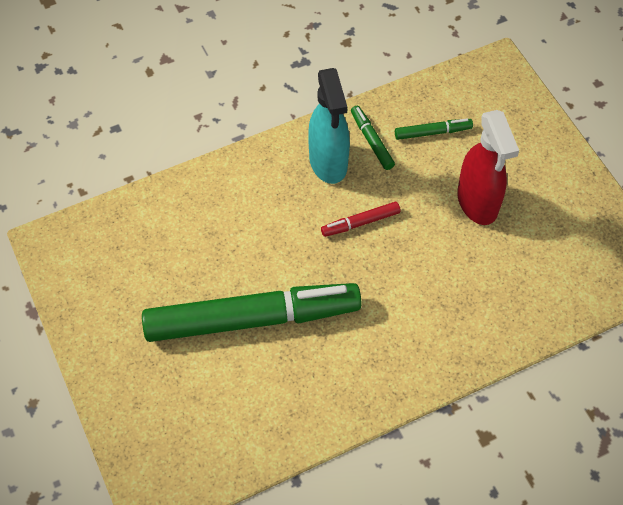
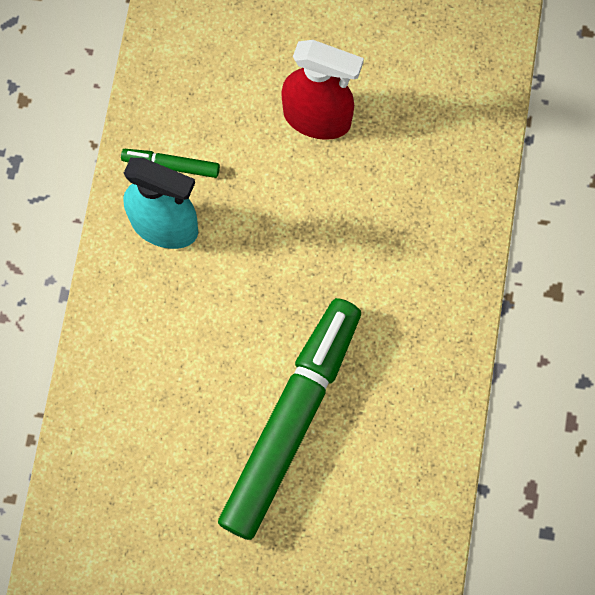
camera: 55 degrees left, 15 degrees up
(360, 222) = (258, 244): red marker -> none
(433, 132) = (206, 99): green marker -> none

